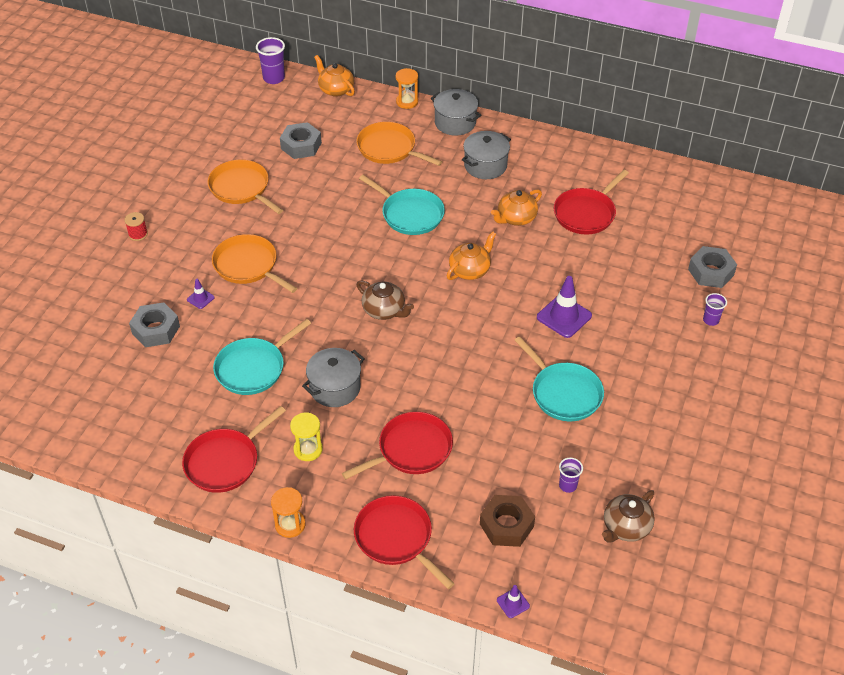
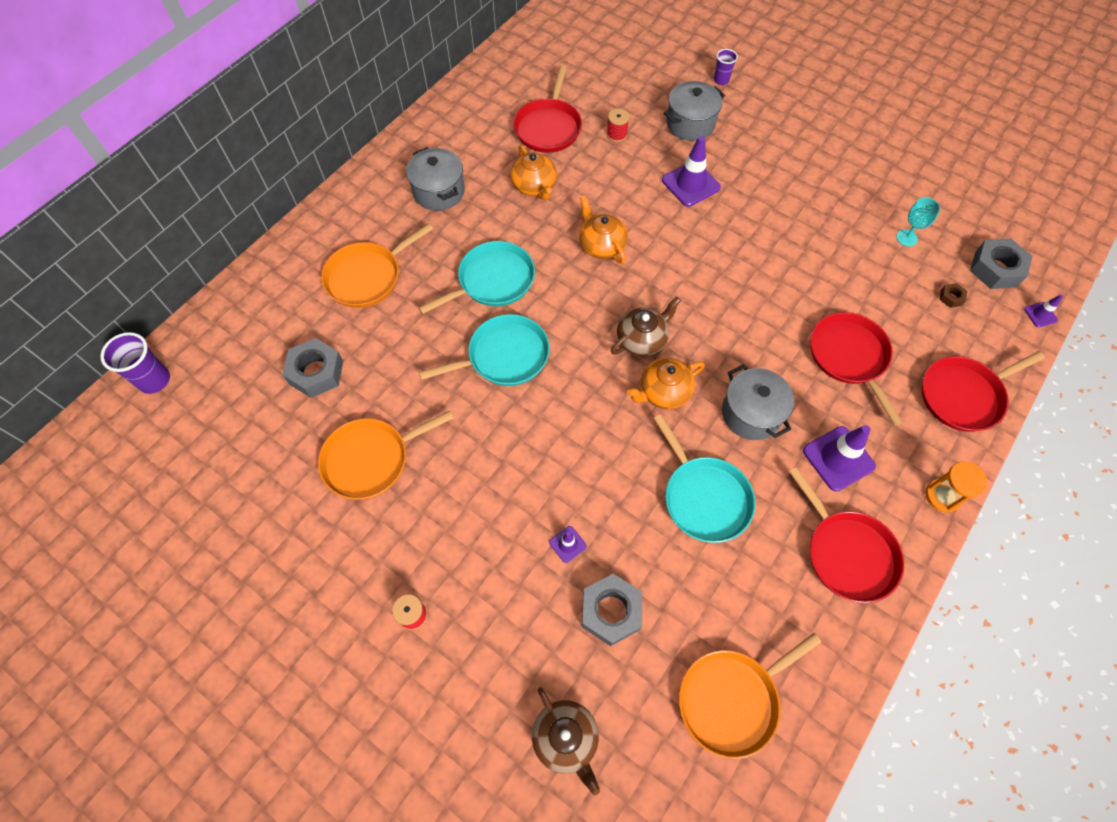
camera: 75 degrees left, 15 degrees up
(248, 265) = (524, 475): orange pan -> orange pan (731, 699)
(308, 449) = (838, 458): yellow hourglass -> purple traffic cone
(335, 89) = (221, 311): orange teapot -> orange teapot (663, 391)
(407, 102) = (287, 240): orange hourglass -> none
(455, 123) = (351, 201): grey pot -> grey pot (690, 124)
(506, 525) = (951, 297): brown nut -> brown nut, size x0.46
(564, 393) = (792, 211): turquoise pan -> turquoise pan (504, 356)
(568, 485) = (906, 238): purple cup -> turquoise goblet
(586, 213) = (548, 127): red pan -> red pan turned 45 degrees clockwise
(599, 258) = (617, 135): none -> red spool
(625, 527) = (956, 209): brown teapot -> brown teapot (566, 738)
(710, 272) = (660, 62): grey nut -> grey nut (995, 269)

